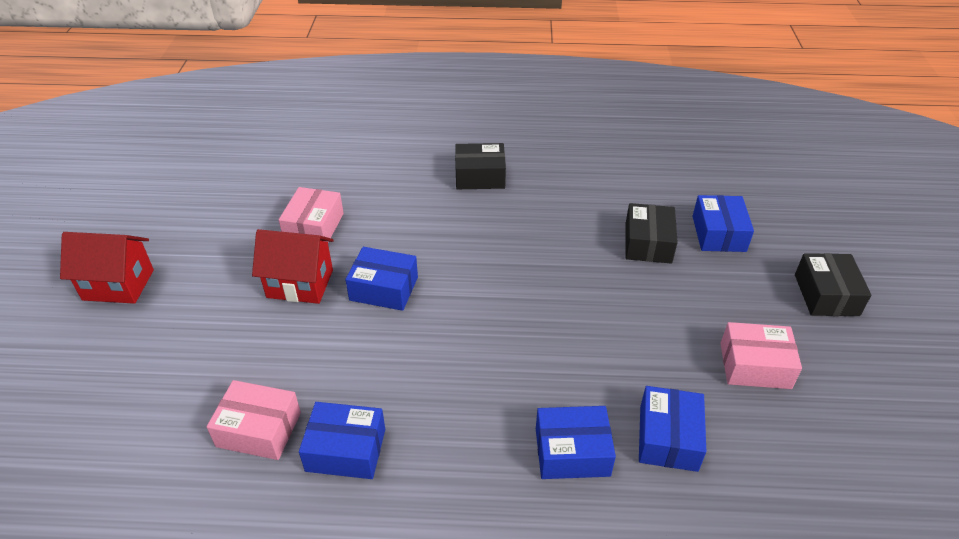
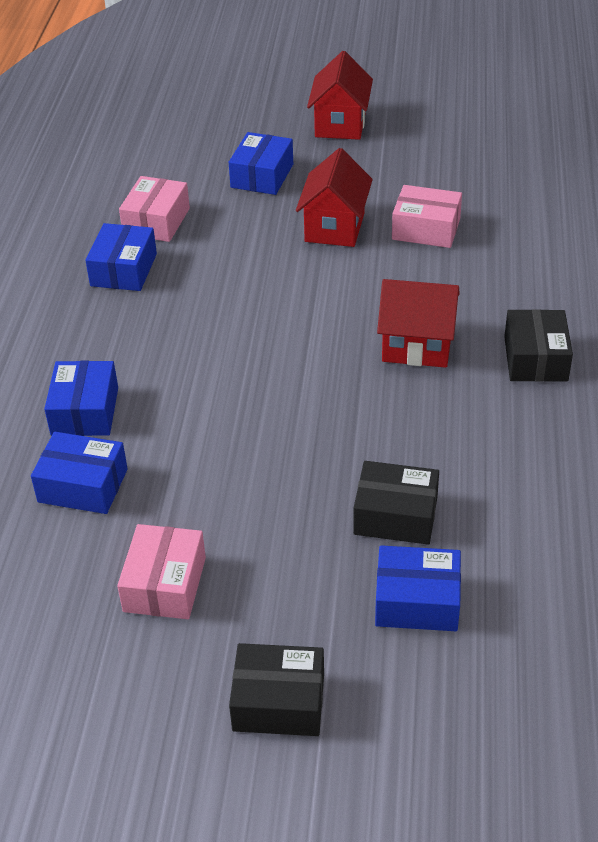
camera: 95 degrees right, 0 degrees up
(384, 288) = (323, 283): blue box -> blue box (262, 176)
(468, 232) = (417, 346): none -> red house

